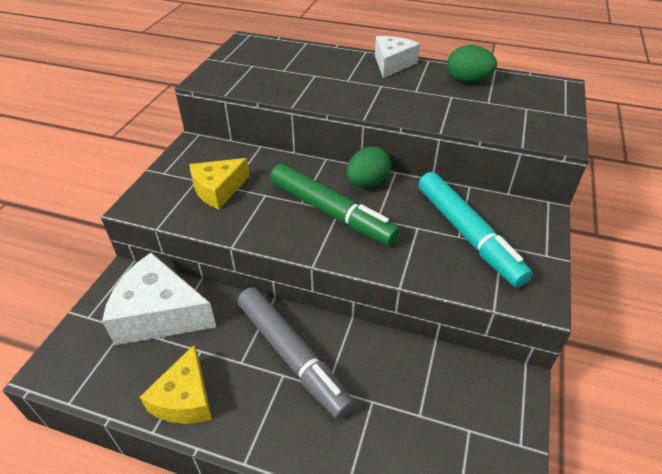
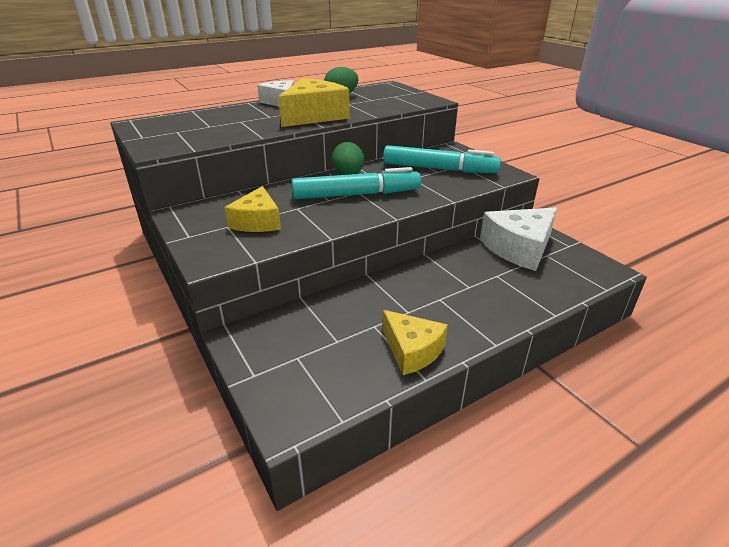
camera: 50 degrees left, 10 degrees down
(159, 314) = (309, 332): white cheese -> white cheese (519, 248)
(292, 356) = (428, 288): grey marker -> none
(331, 212) = (356, 194): green marker -> turquoise marker
(383, 99) = (314, 116): none -> yellow cheese

